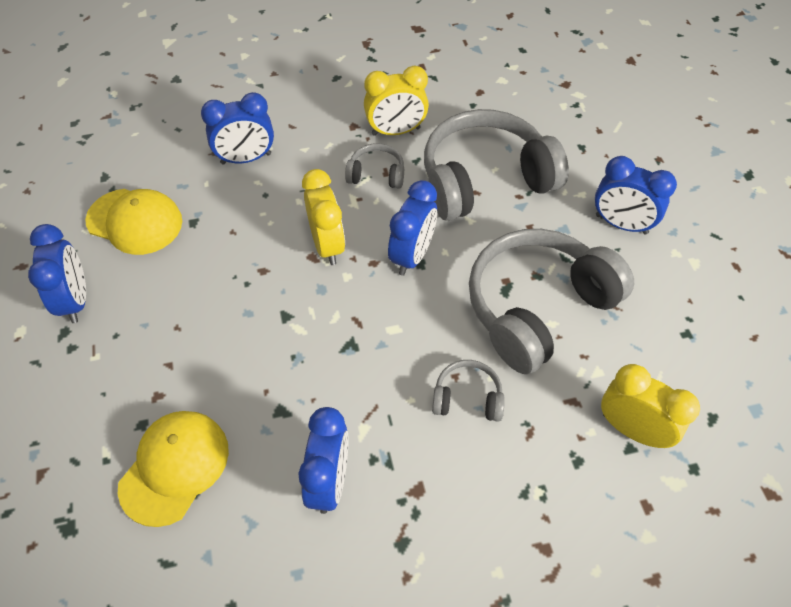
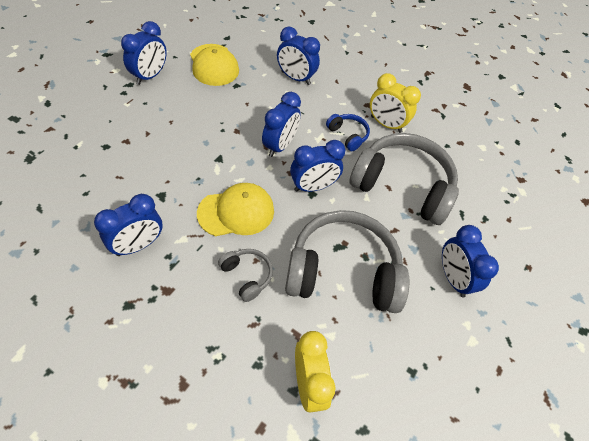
camera: 40 degrees right, 0 degrees up
(174, 467) = (93, 175): yellow cap -> yellow cap (236, 212)
(327, 245) = (280, 146): yellow clock -> blue clock
(376, 174) = (348, 135): grey headphones -> blue headphones

